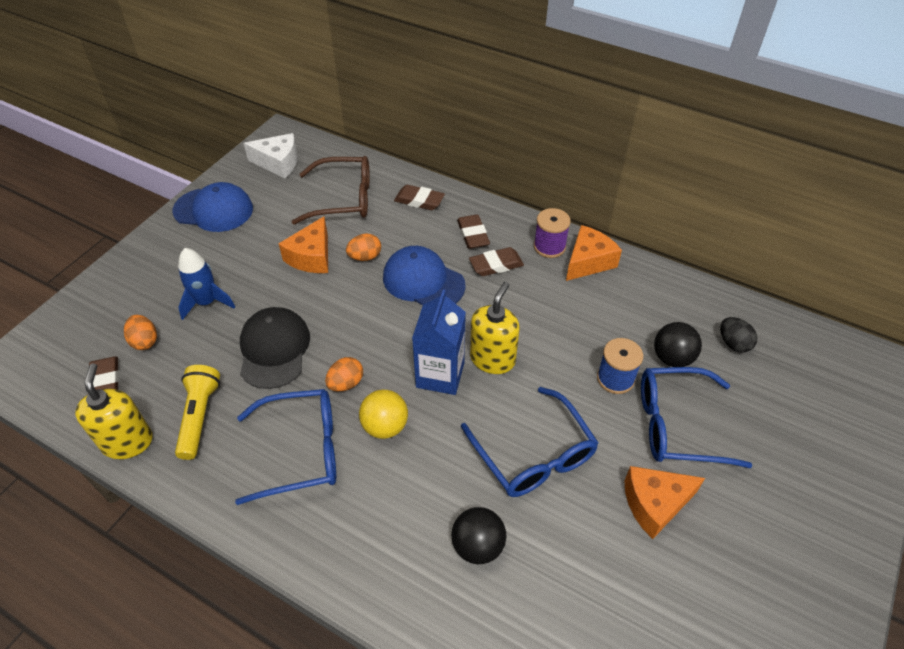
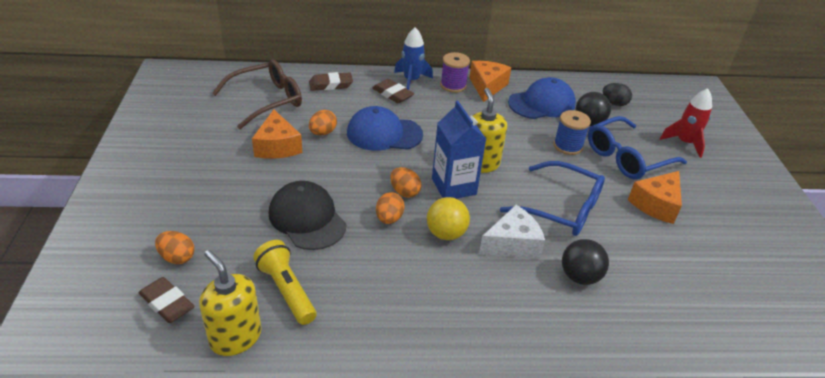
camera: 35 degrees left, 10 degrees down
(207, 302) = (212, 208): blue rocket -> blue rocket (411, 80)
(213, 210) = (151, 141): blue cap -> blue cap (542, 103)
(278, 163) = (182, 92): white cheese -> white cheese (512, 244)
(302, 451) = (398, 276): blue glasses -> none
(386, 359) = (404, 192): none -> orange egg
(496, 265) = (427, 107): brown eraser -> none
(779, 438) = (684, 142): none -> red rocket

